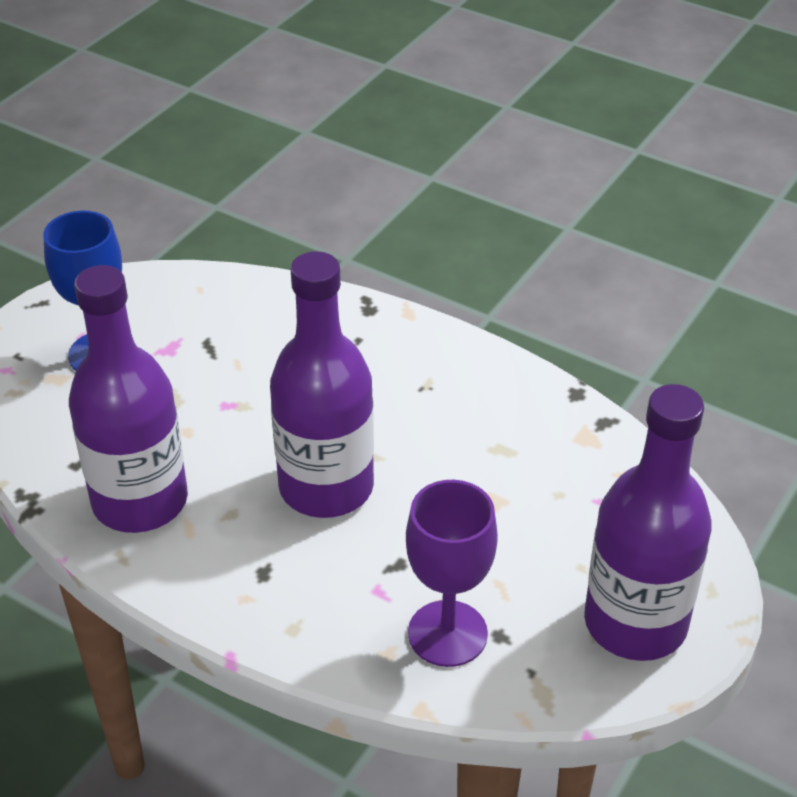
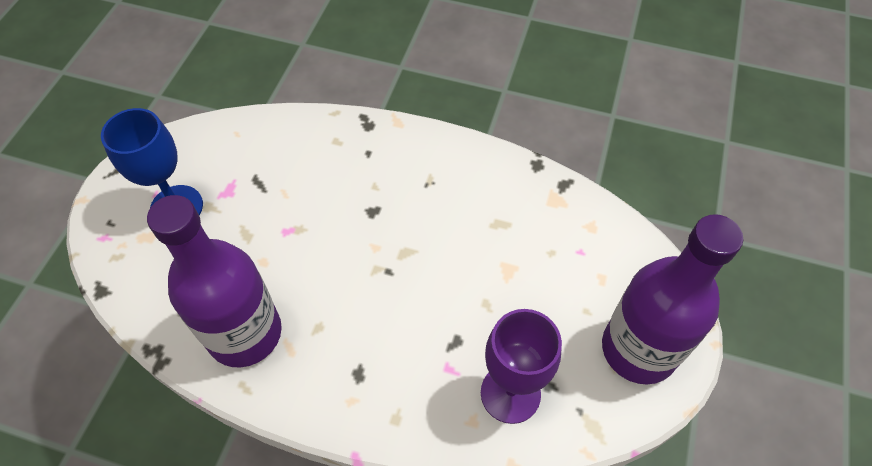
camera: 15 degrees left, 15 degrees up
(326, 487) = (383, 286): purple bottle -> none

